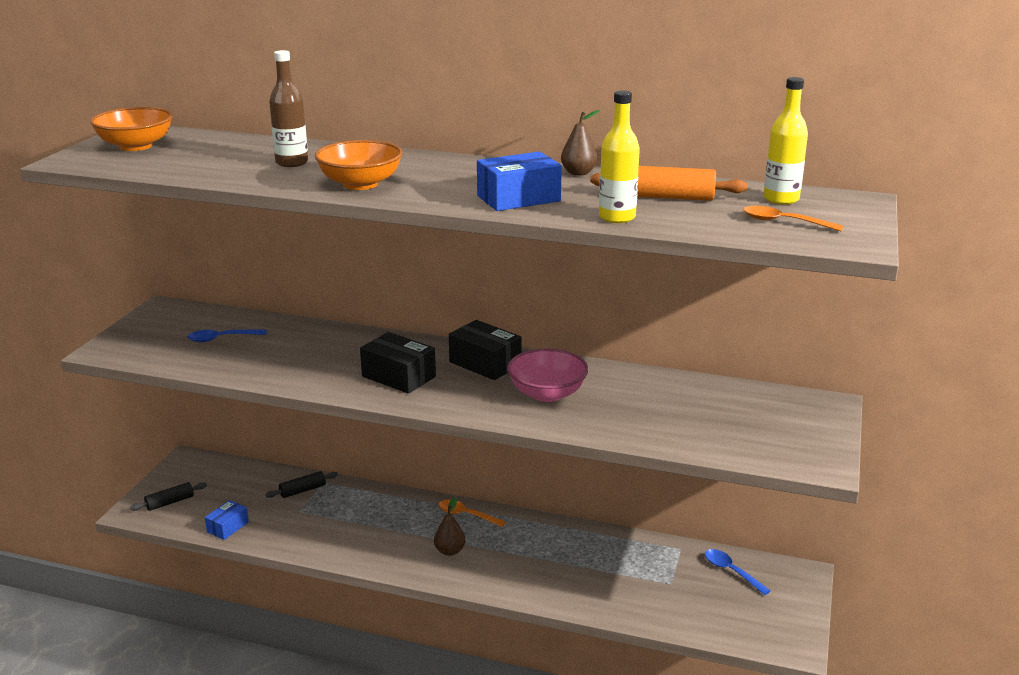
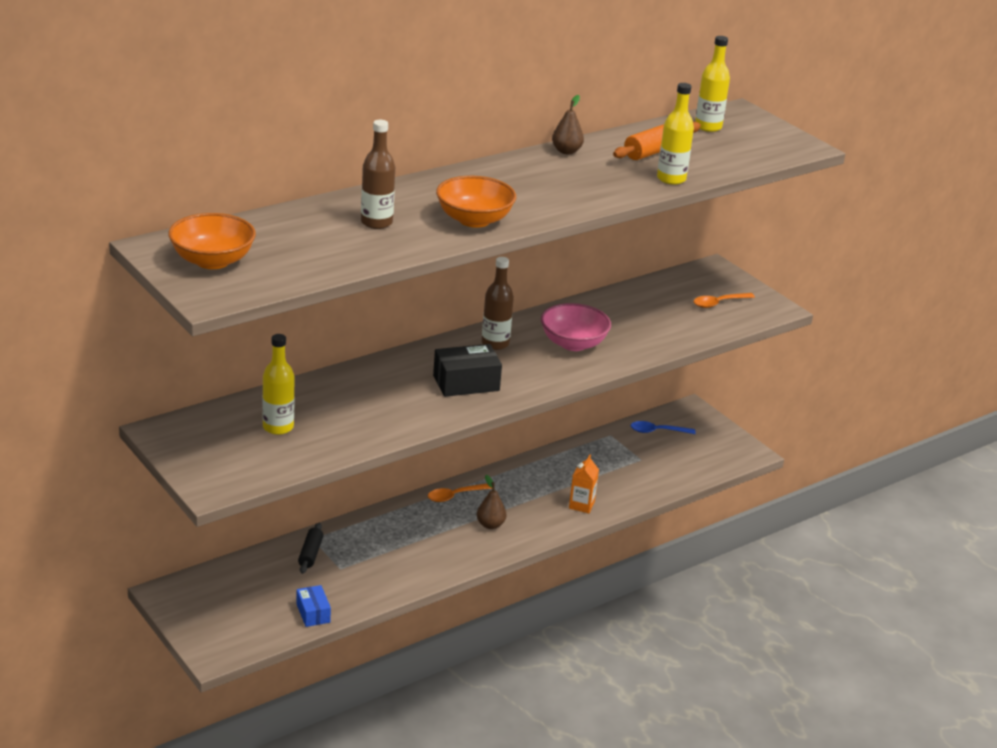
camera: 55 degrees left, 5 degrees up
(170, 502) = (228, 629): black rolling pin -> none
(222, 338) = (278, 427): blue spoon -> yellow bottle
(485, 363) = (495, 343): black box -> brown bottle
(518, 198) = (590, 188): blue box -> none
(547, 584) = (581, 505): none -> orange carton
(783, 222) = (746, 145): orange spoon -> orange spoon (719, 303)

